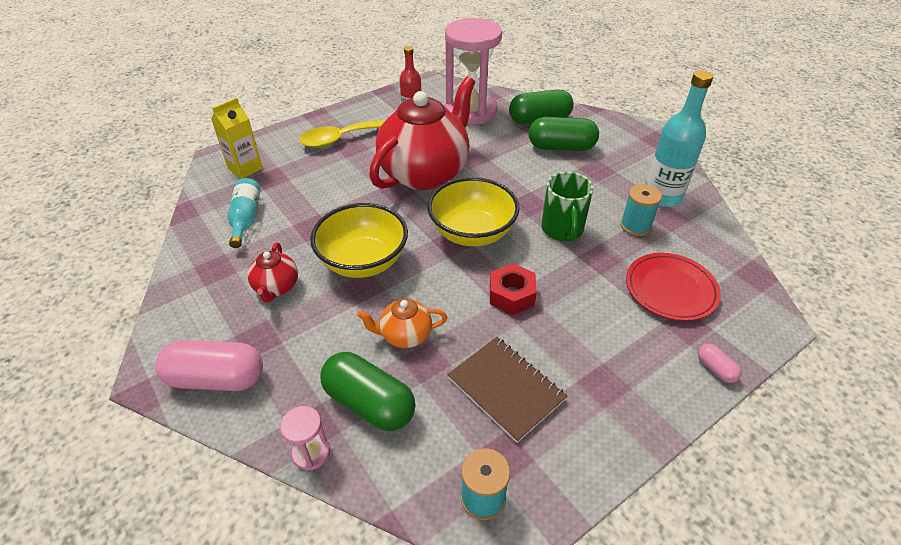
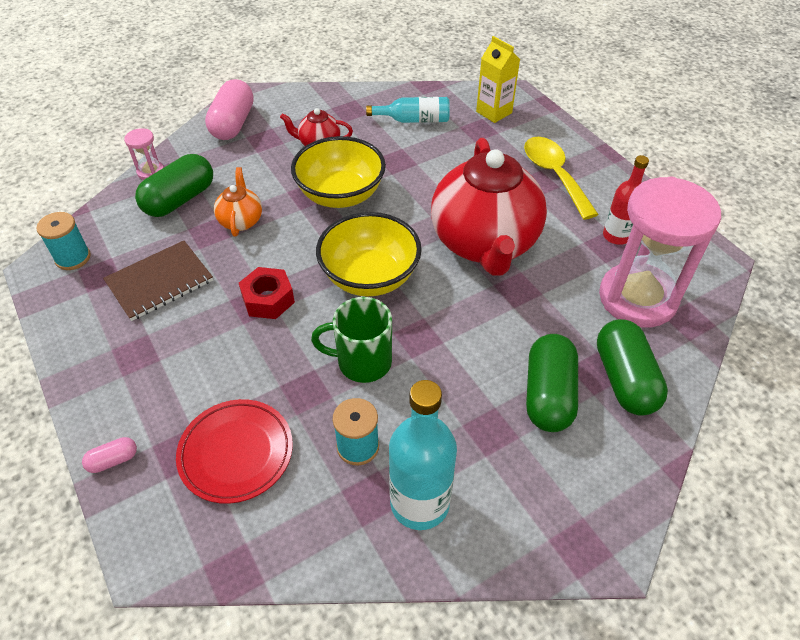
camera: 95 degrees right, 5 degrees up
(425, 173) = (484, 244): red teapot -> red teapot turned 45 degrees clockwise

